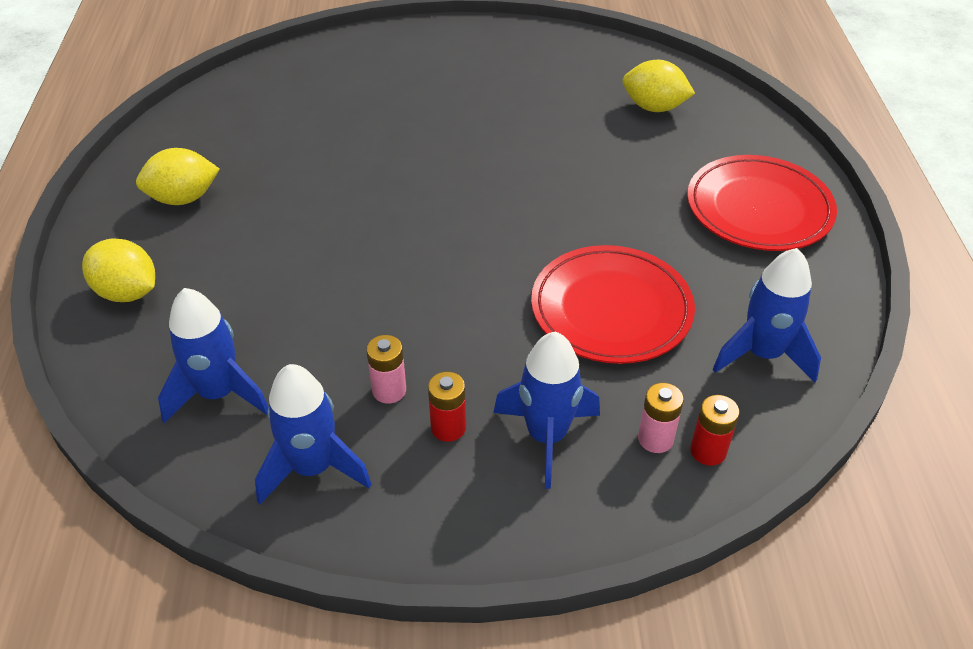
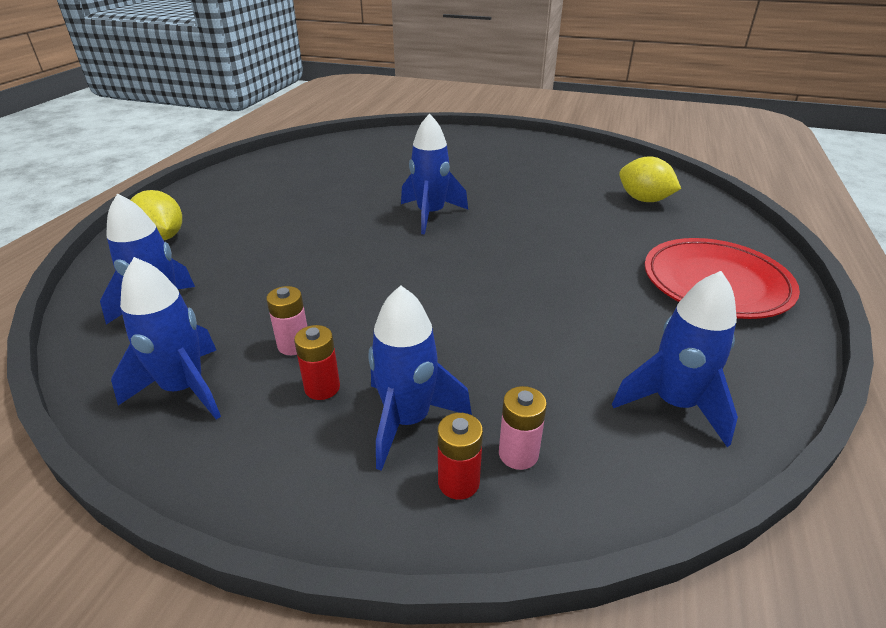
camera: 20 degrees right, 10 degrees down
(183, 198) = (247, 193): yellow lemon -> none
(431, 183) = (430, 215): none -> blue rocket
(611, 309) = (532, 330): red plate -> none
(708, 451) = (571, 483): red battery -> red battery (458, 482)

